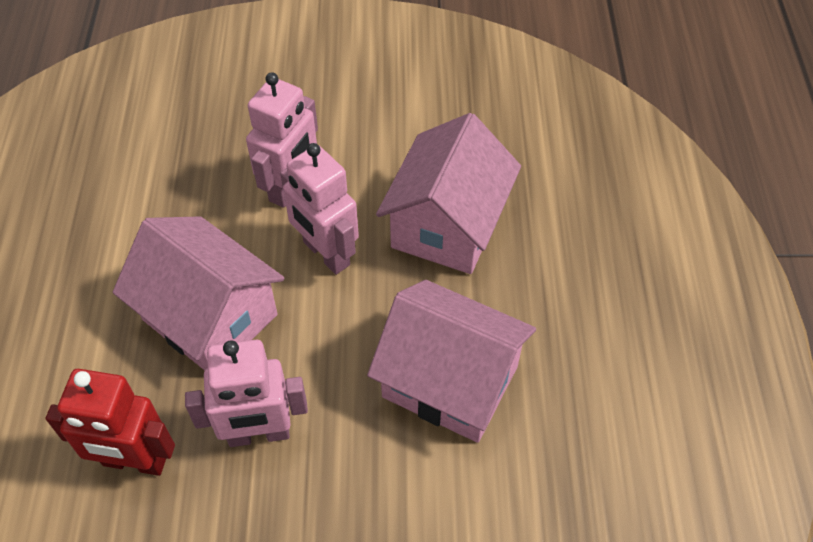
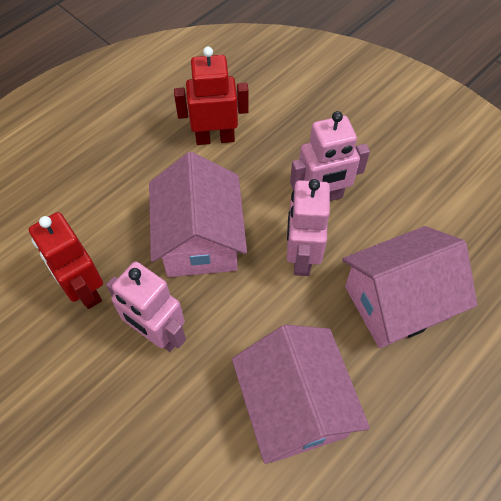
camera: 45 degrees right, 5 degrees up
(121, 211) = (215, 138): none -> red robot

